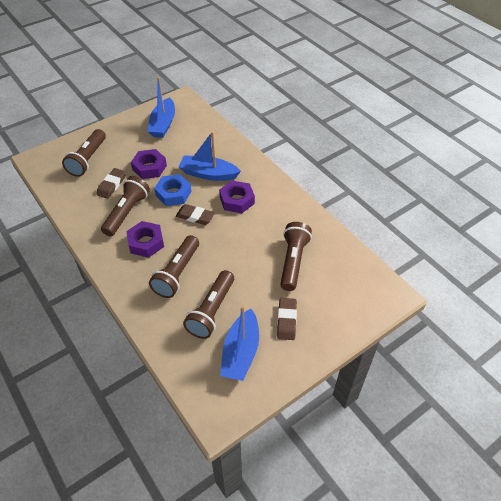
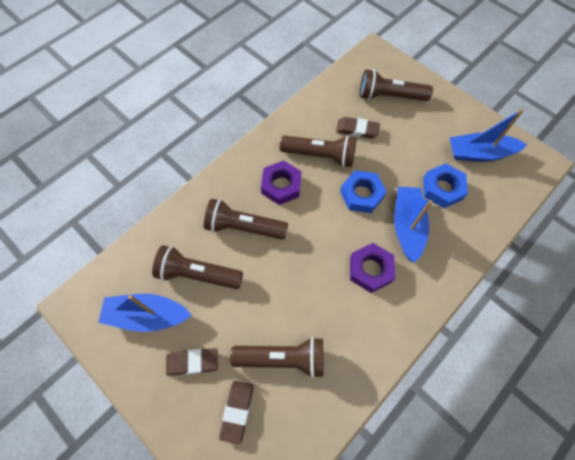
camera: 80 degrees right, 15 degrees up
(149, 167) = (397, 159): purple nut -> none
(184, 149) = (442, 189): none -> blue nut
(195, 216) = (331, 227): brown eraser -> brown eraser (237, 411)

